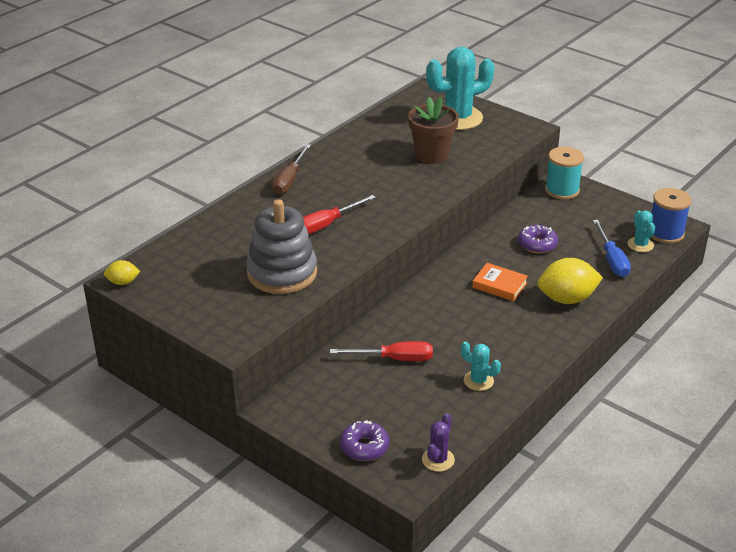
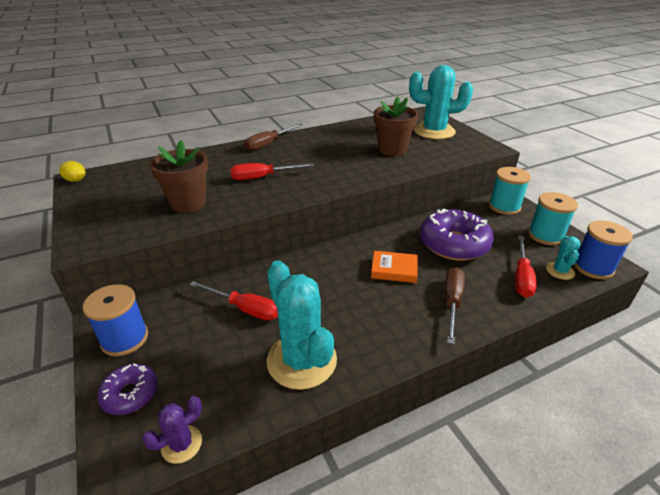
camera: 25 degrees right, 0 degrees up
(282, 273) = (188, 203): grey stacking toy -> brown flower pot
(312, 415) = (125, 339): none -> blue spool
(478, 381) = (301, 360): turquoise cactus -> turquoise cactus, size x2.09
(499, 285) = (394, 270): orange book -> orange book turned 45 degrees counterclockwise
(537, 244) = (454, 244): purple donut -> purple donut, size x1.86
(567, 299) = (452, 302): yellow lemon -> brown screwdriver
(612, 260) = (521, 277): blue screwdriver -> red screwdriver
(614, 212) = (545, 235): none -> turquoise spool

